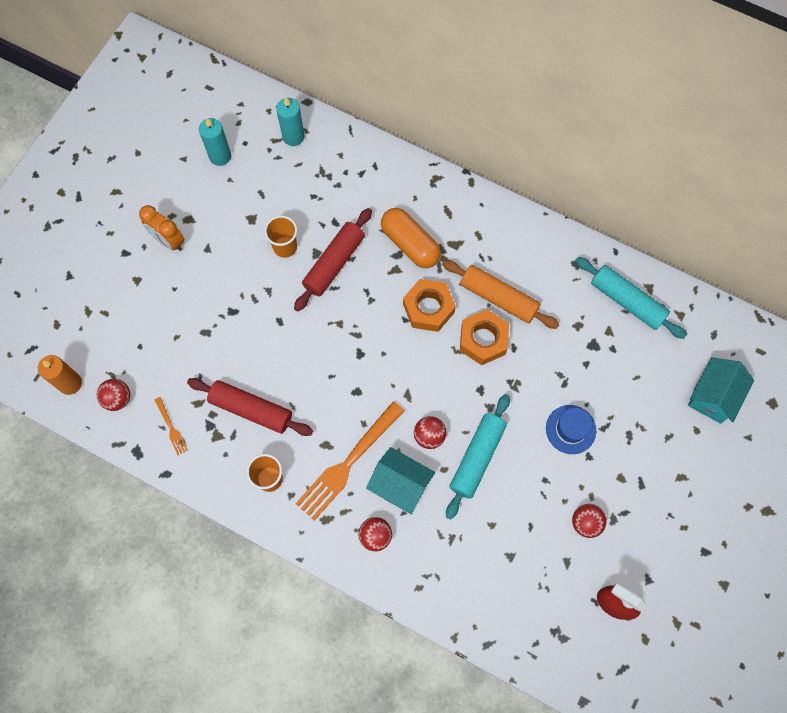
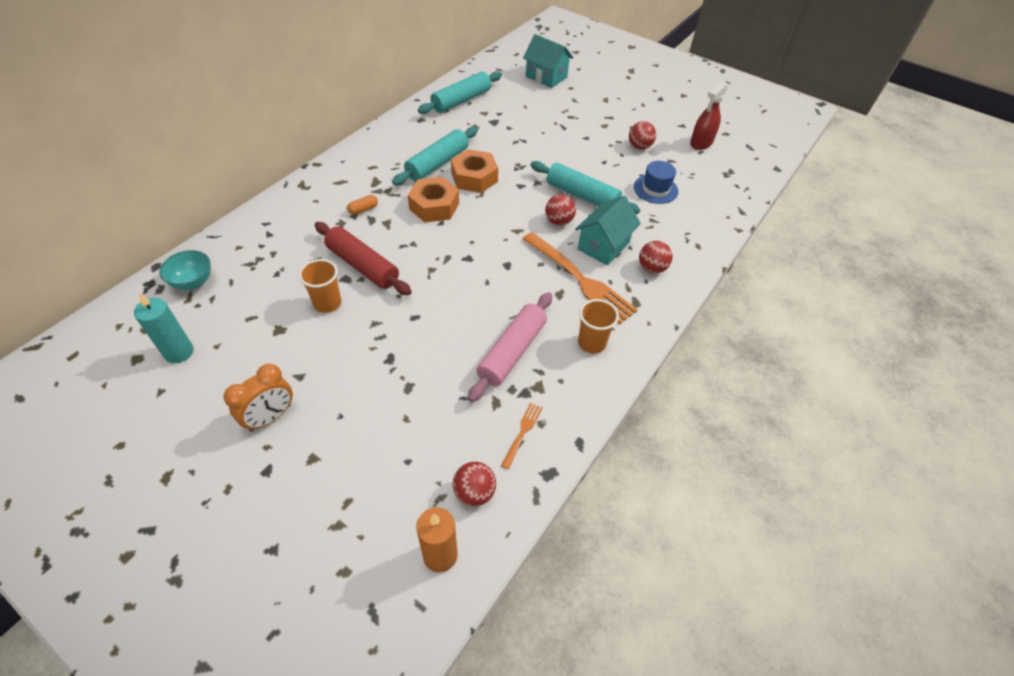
camera: 85 degrees left, 20 degrees down
(171, 428) = (522, 432): orange fork -> orange fork turned 45 degrees counterclockwise
(251, 409) = (512, 351): red rolling pin -> pink rolling pin
(293, 137) = (193, 282): turquoise candle -> turquoise bowl
(410, 244) = (363, 209): orange capsule -> orange capsule, size x0.43
(498, 298) = (437, 163): orange rolling pin -> turquoise rolling pin
(570, 429) = (563, 143): blue hat -> blue hat (655, 189)

